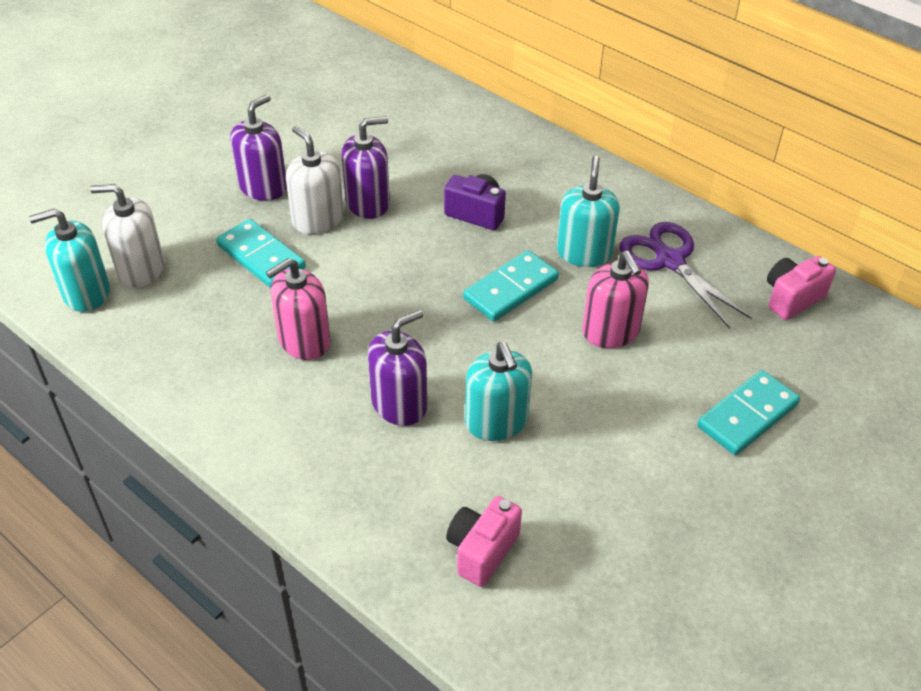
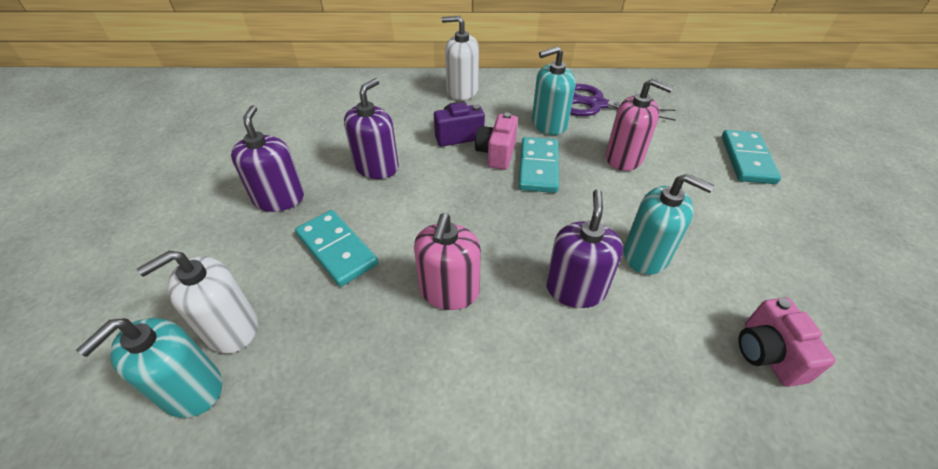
camera: 40 degrees left, 0 degrees up
(261, 256) = (337, 249): turquoise domino -> turquoise domino turned 45 degrees clockwise
(318, 219) = (352, 197): white soap dispenser -> white soap dispenser (462, 91)
(584, 252) = (549, 124): turquoise soap dispenser -> turquoise soap dispenser turned 75 degrees counterclockwise
(792, 298) = (674, 91): pink camera -> pink camera (496, 154)

